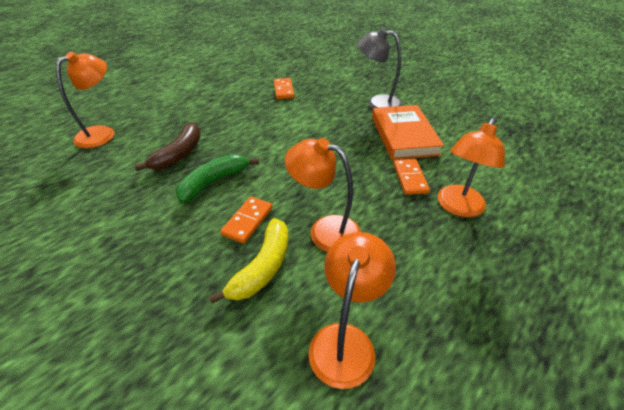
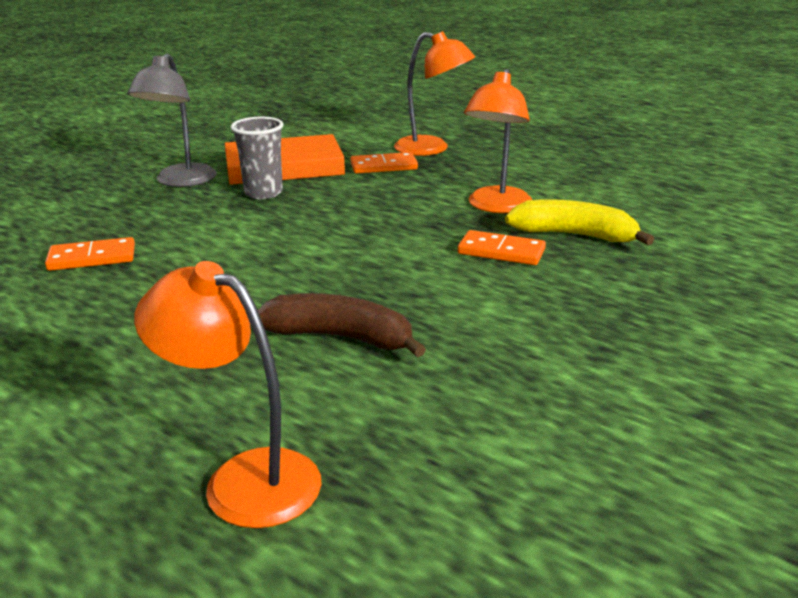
camera: 95 degrees left, 15 degrees down
(214, 182) = (422, 288): green banana -> none
(345, 340) = (634, 194): orange lamp -> none
(358, 129) = (263, 193): none -> grey cup

